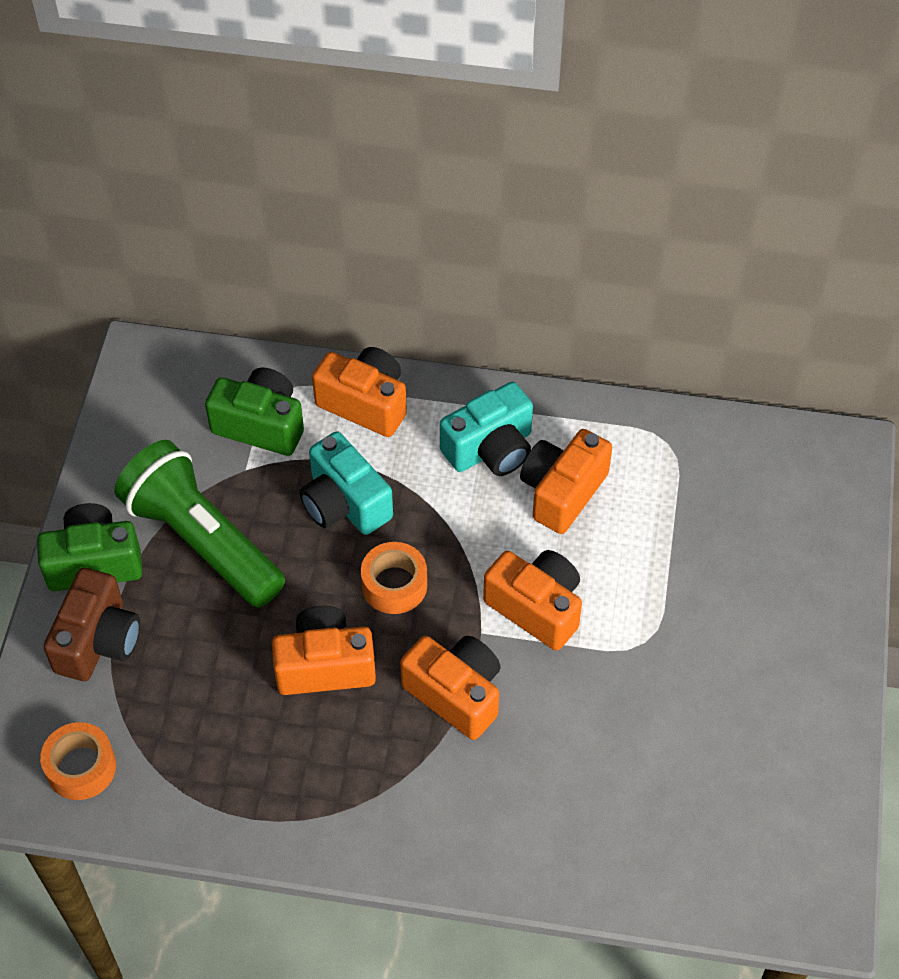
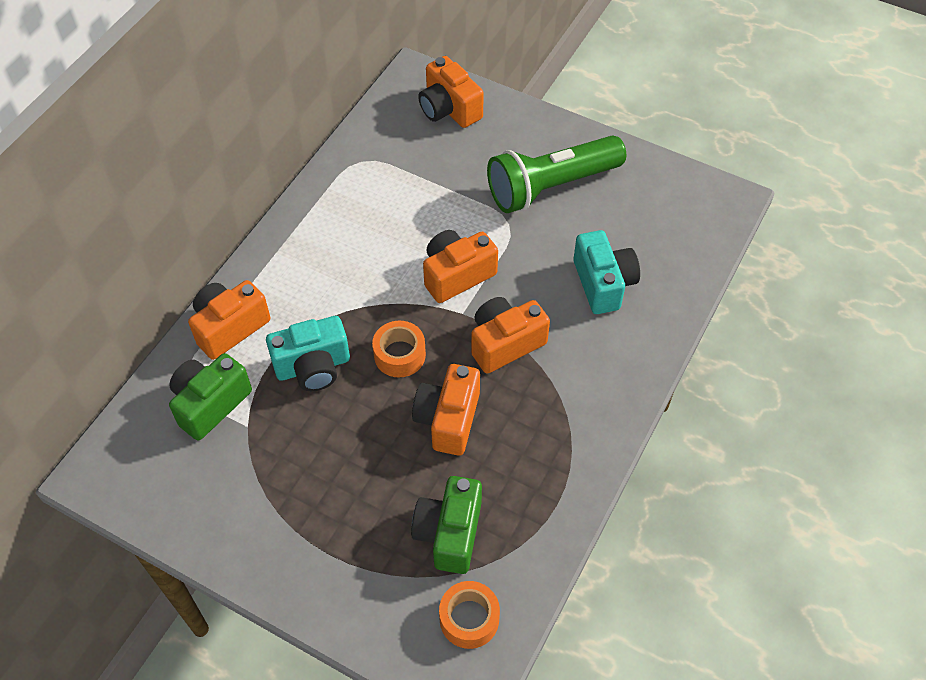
camera: 70 degrees left, 0 degrees up
(94, 562) = (280, 563): green camera -> green camera (449, 533)
(98, 641) = (357, 577): brown camera -> none
(202, 540) = (298, 475): green flashlight -> green flashlight (551, 186)
(490, 449) = (313, 261): turquoise camera -> turquoise camera (603, 283)
(562, 492) = (370, 231): orange camera -> orange camera (449, 109)

